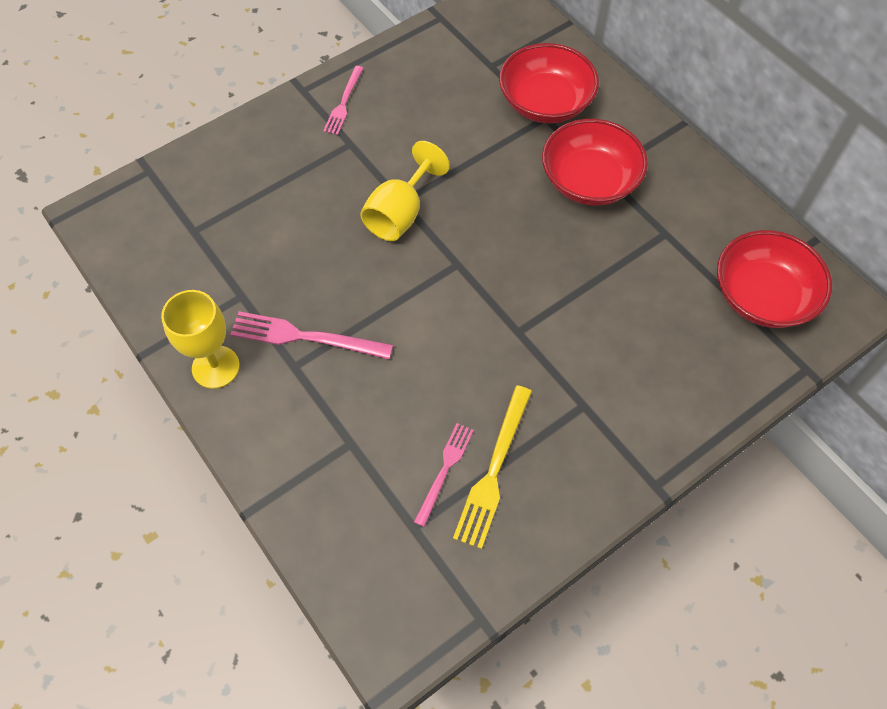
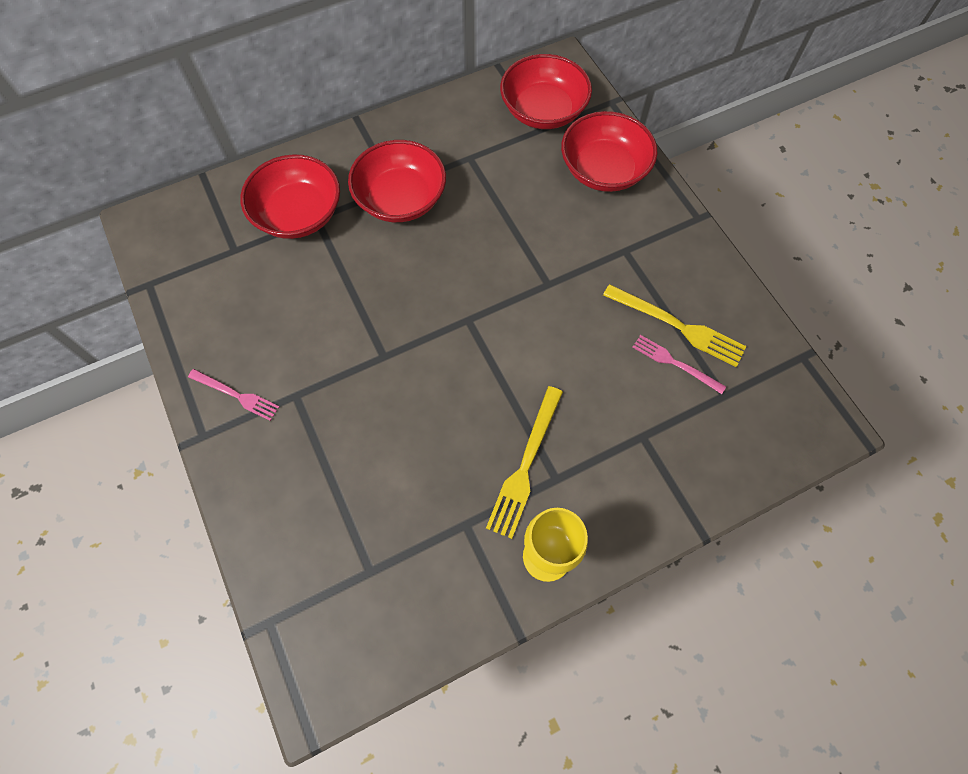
camera: 80 degrees left, 5 degrees up
(305, 337) = (525, 465): pink fork -> yellow fork
(400, 213) = (398, 360): yellow goblet -> none
(695, 371) = (604, 170): none -> red bowl

